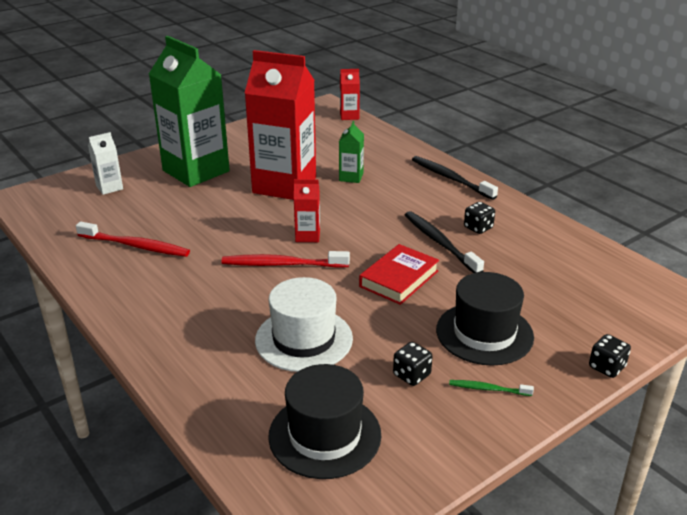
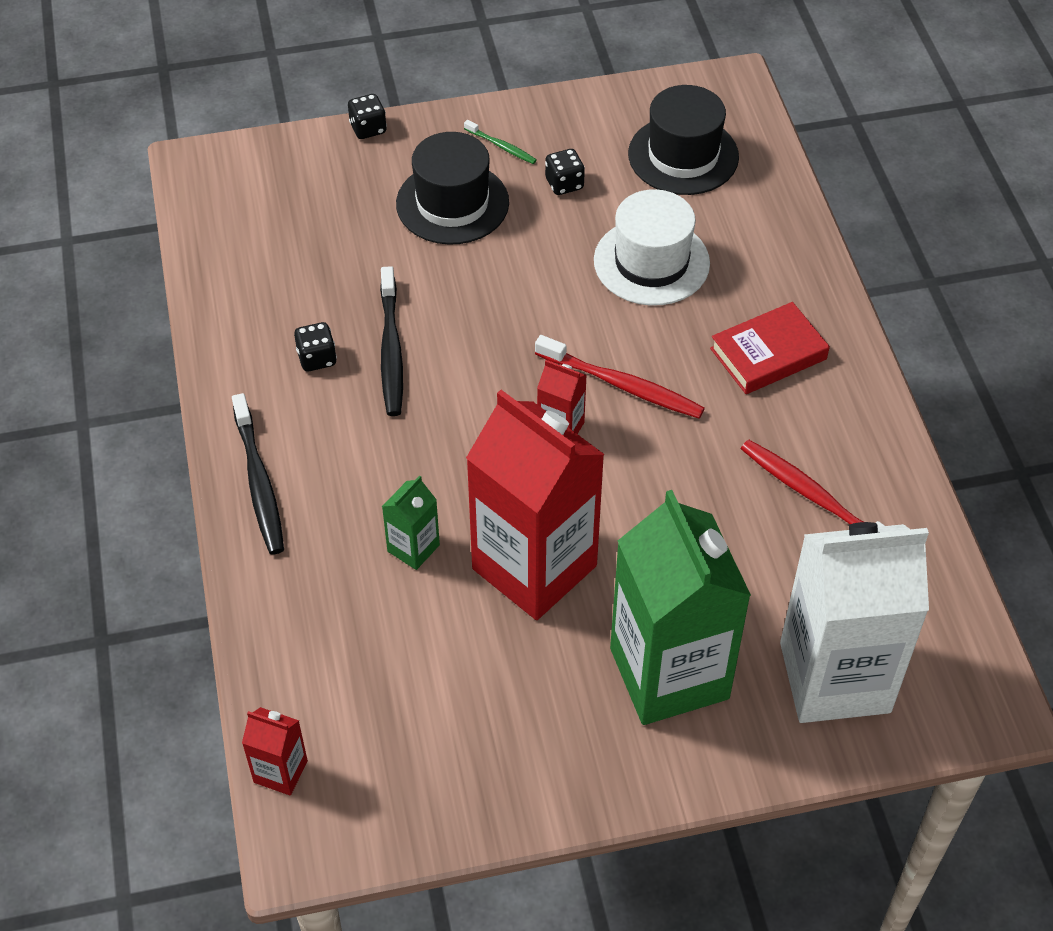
camera: 155 degrees left, 20 degrees up
(109, 187) = (834, 677): white carton -> white carton, size x2.36
(399, 279) = (489, 308): red book -> red book (768, 354)

